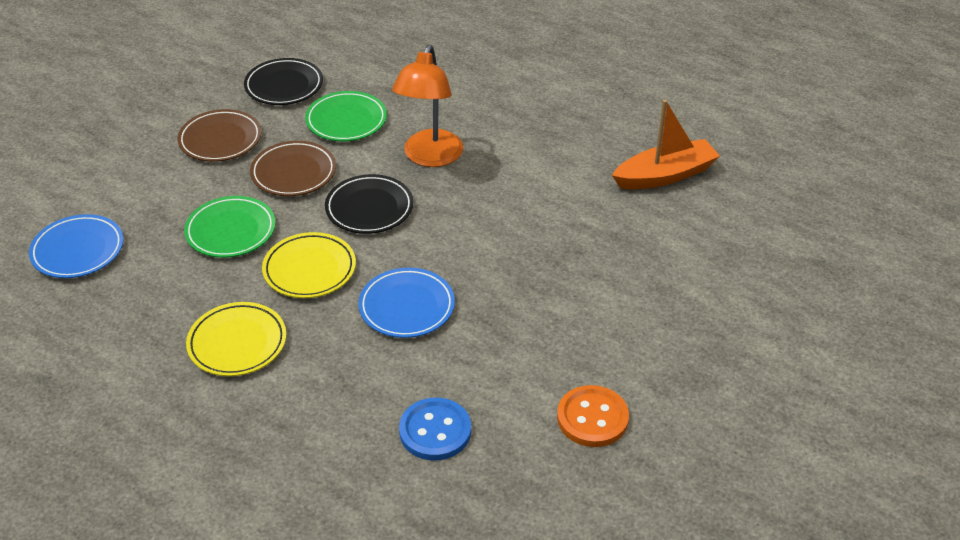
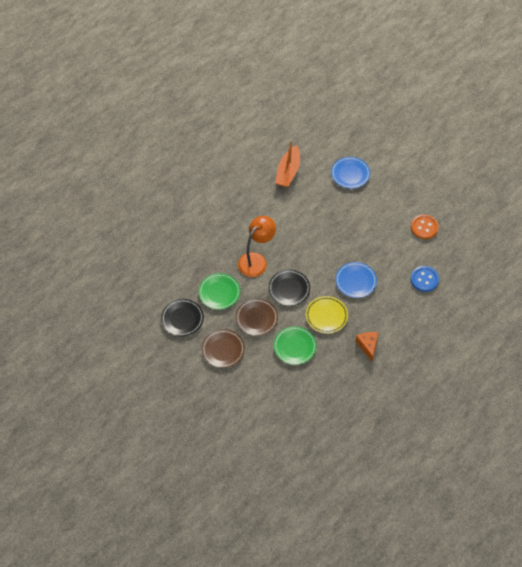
camera: 80 degrees left, 15 degrees up
(78, 250) = (297, 412): blue plate -> blue plate (350, 174)
(237, 343) = (368, 346): yellow plate -> orange cheese
(430, 157) = (256, 260): orange lamp -> orange lamp turned 75 degrees counterclockwise
(665, 175) = (288, 172): orange boat -> orange boat turned 150 degrees counterclockwise

